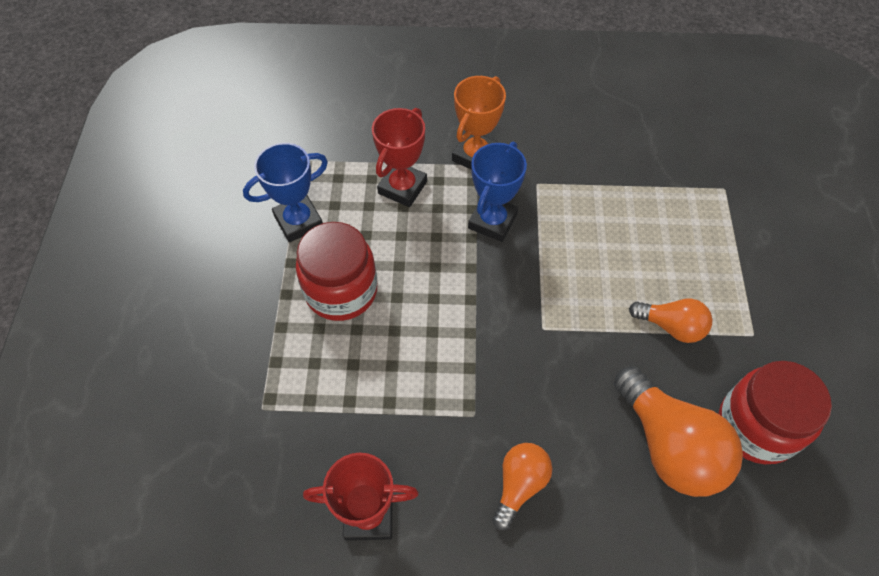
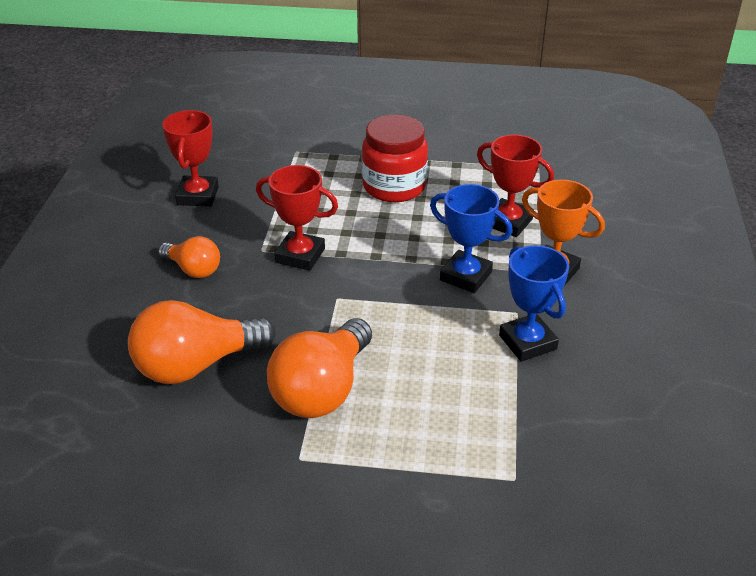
camera: 95 degrees right, 20 degrees down
(298, 221) = (468, 166): blue trophy -> blue trophy (527, 342)
(479, 372) = (300, 255): none -> red trophy
(671, 326) = (322, 390): orange light bulb -> orange light bulb, size x1.75
(756, 426) = (194, 435): red jar -> none

